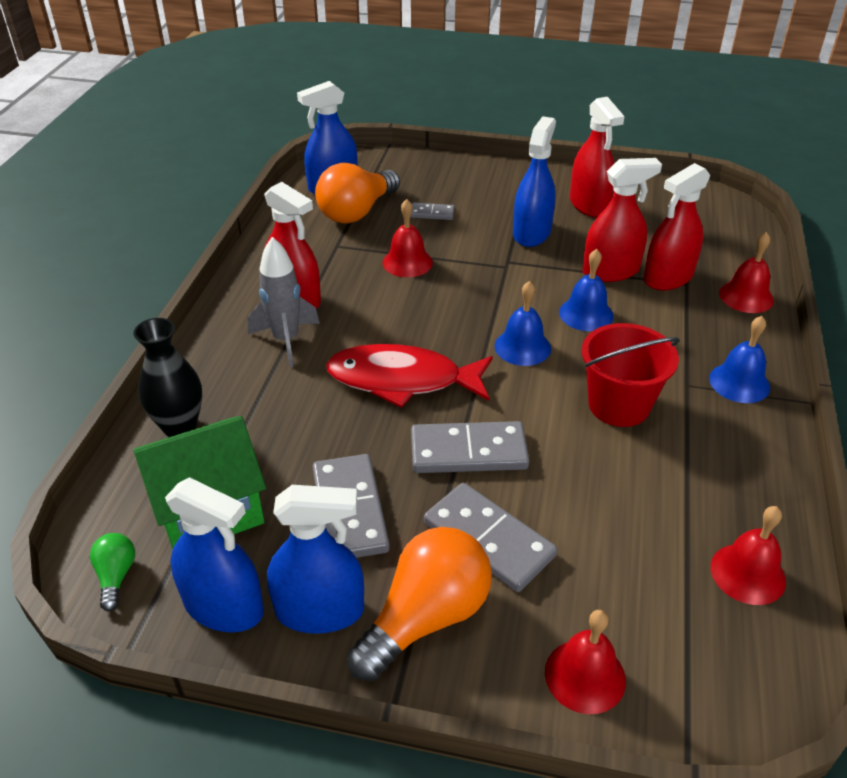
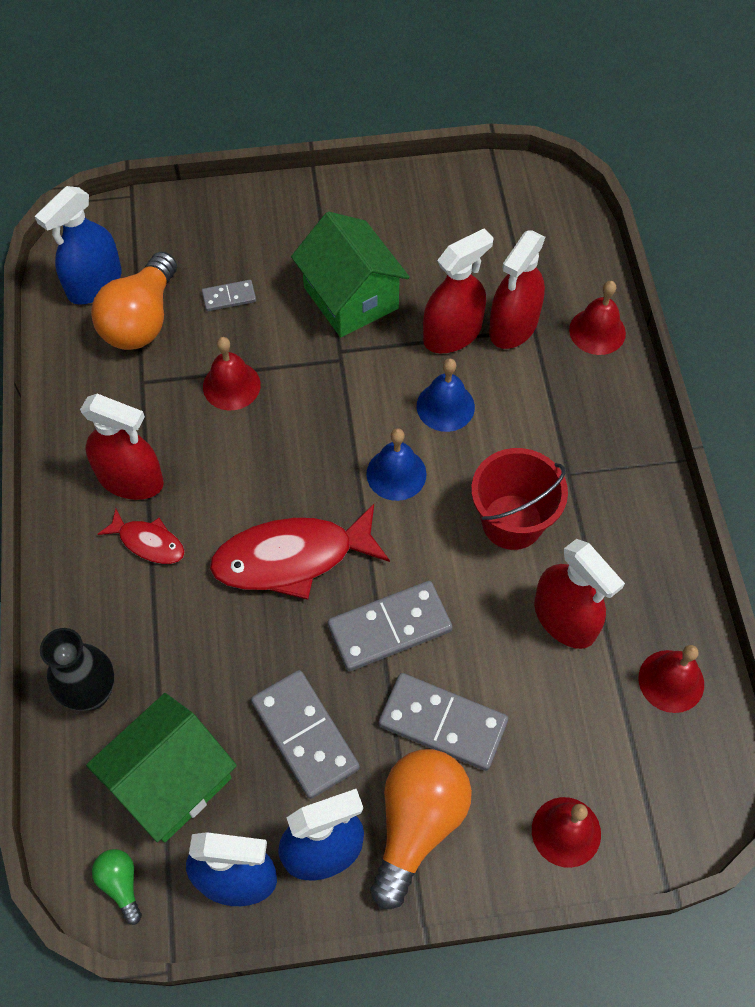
camera: 20 degrees left, 20 degrees up
(286, 340) = (148, 542): grey rocket -> red fish
(531, 233) = (351, 298): blue spray bottle -> green house
(589, 205) = (399, 232): red spray bottle -> red spray bottle (564, 619)
(739, 382) = (616, 455): blue bell -> none

